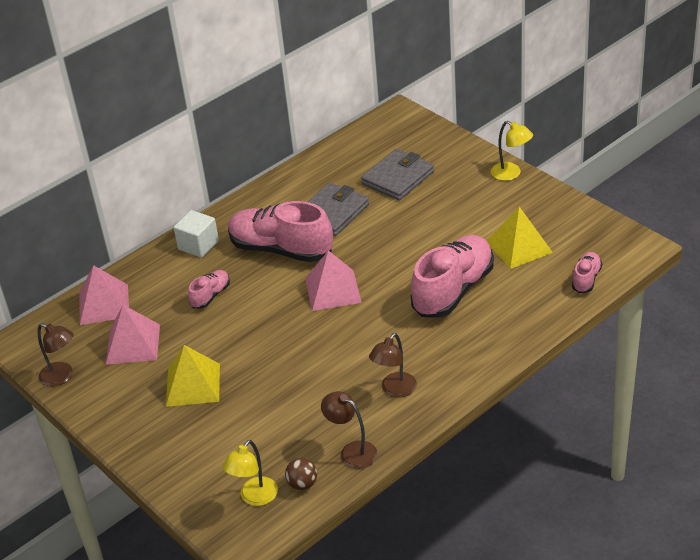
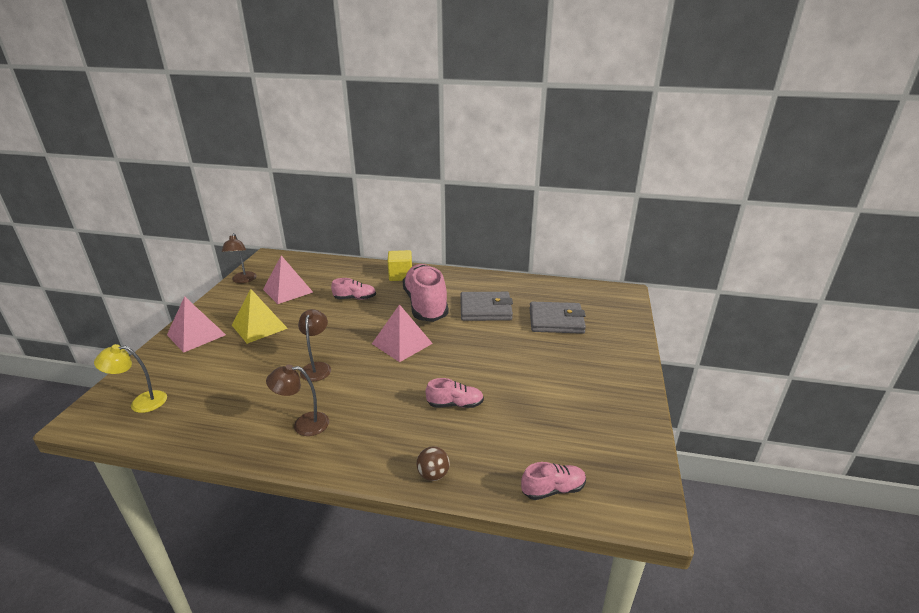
camera: 50 degrees right, 10 degrees down
(104, 304) = (318, 268): pink pyramid -> pink pyramid (196, 335)
(198, 245) = (400, 275): white cube -> yellow cube
(302, 484) = (163, 421): brown ball -> brown ball (433, 474)
(352, 451) = (213, 432): brown lamp -> brown lamp (317, 367)
(453, 290) = (455, 404): pink shoe -> pink shoe, size x0.47
(511, 174) = (634, 374): yellow lamp -> none
(519, 246) = (549, 419): yellow pyramid -> none

